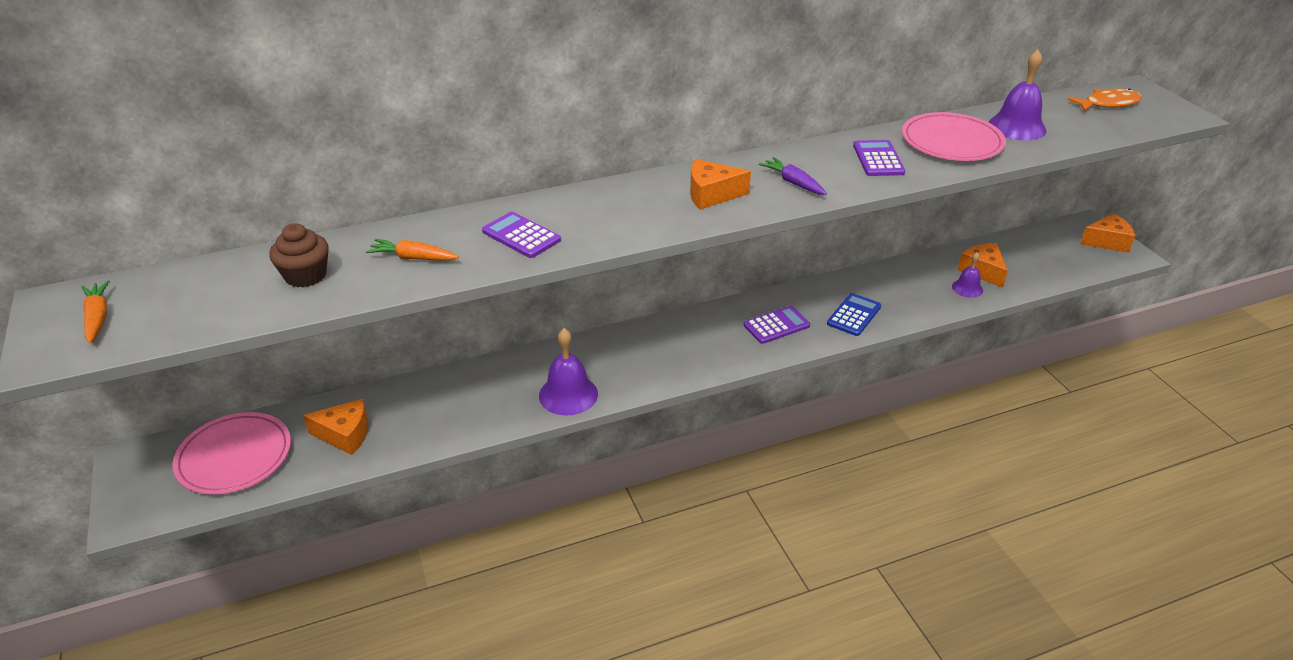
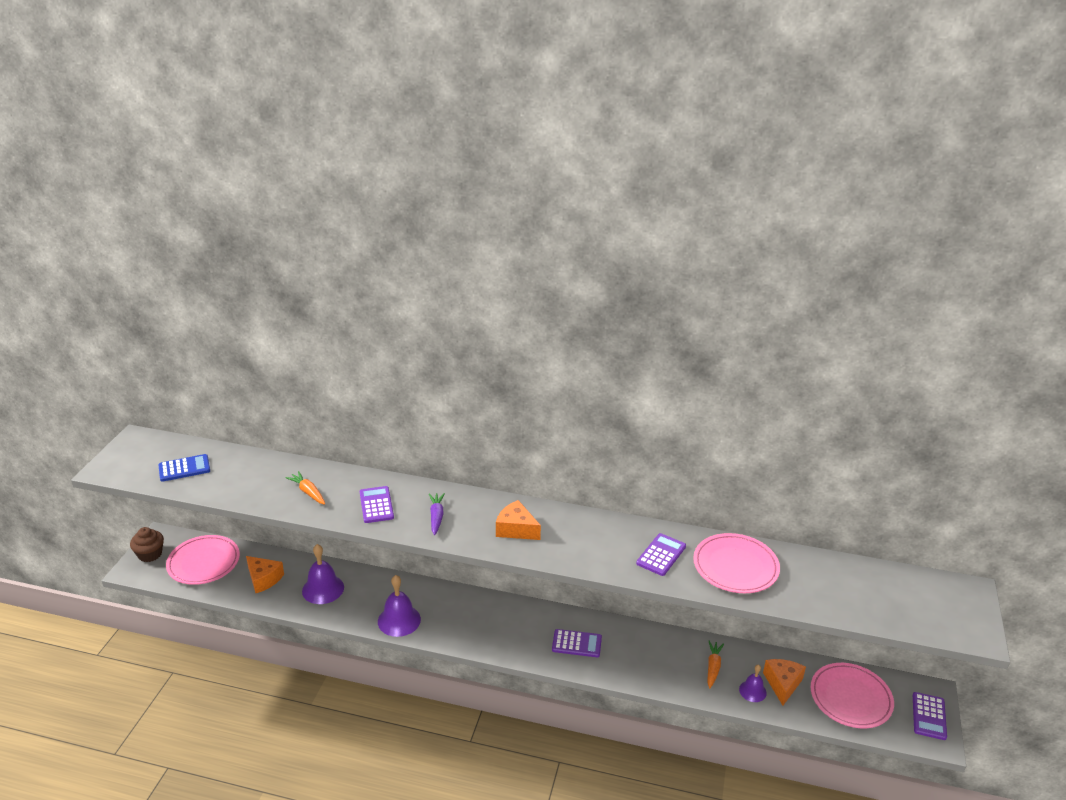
camera: 35 degrees right, 5 degrees down
(97, 318) = (143, 458): orange carrot -> orange carrot (713, 667)
(305, 276) = (249, 478): brown cupcake -> brown cupcake (150, 554)
(793, 183) = (578, 545): purple carrot -> purple carrot (436, 517)
(854, 315) = (639, 665): blue calculator -> blue calculator (184, 468)
(1017, 127) = (806, 578): purple bell -> purple bell (323, 589)
(1041, 256) = (850, 698): none -> pink plate
(1107, 241) = (929, 716): orange cheese -> purple calculator
(1108, 104) = (919, 593): orange fish -> none

